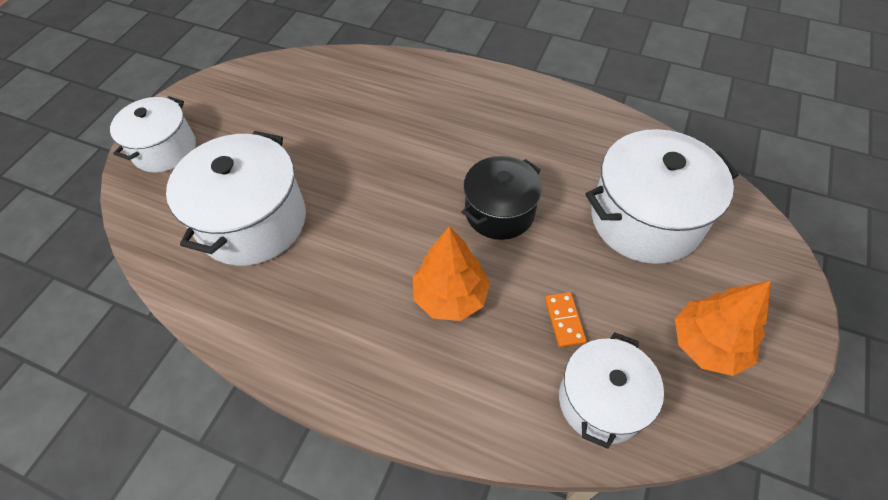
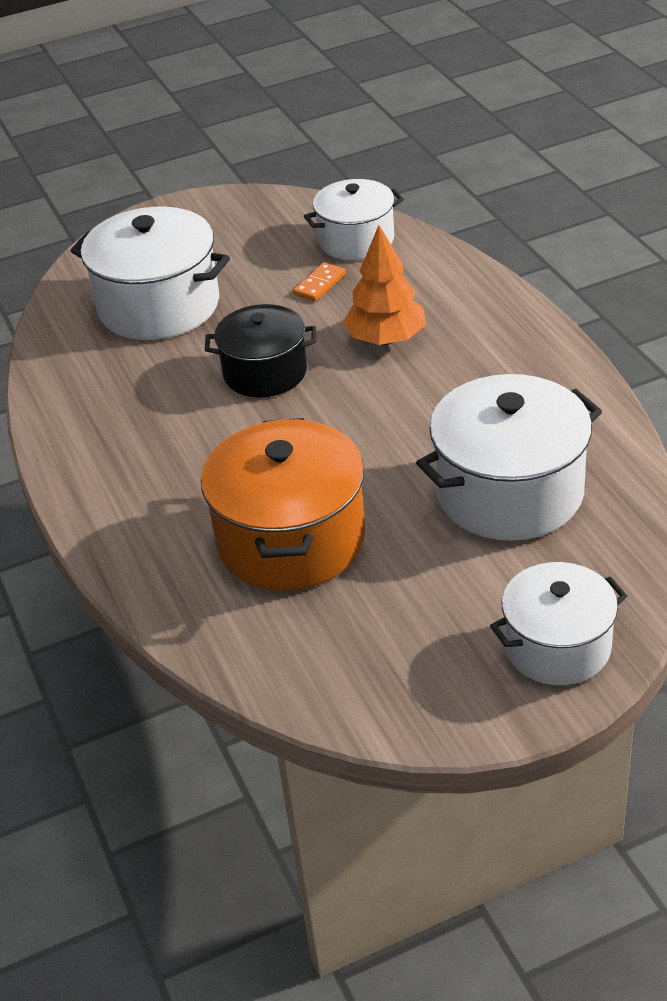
camera: 135 degrees left, 15 degrees down
(356, 122) = (291, 539): none -> orange pot
(707, 344) = (244, 229): orange tree -> none

